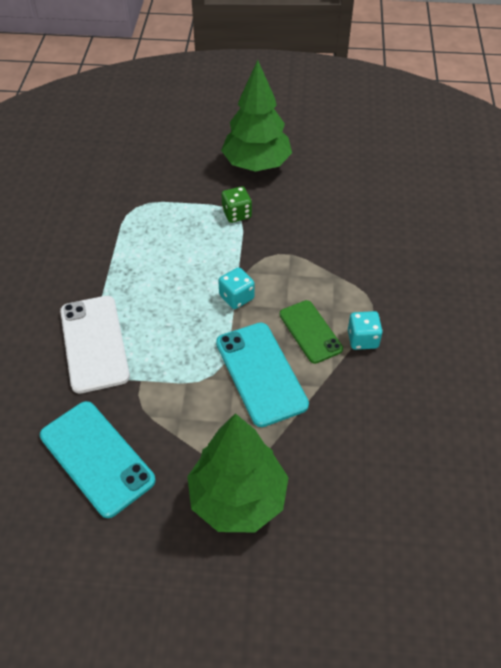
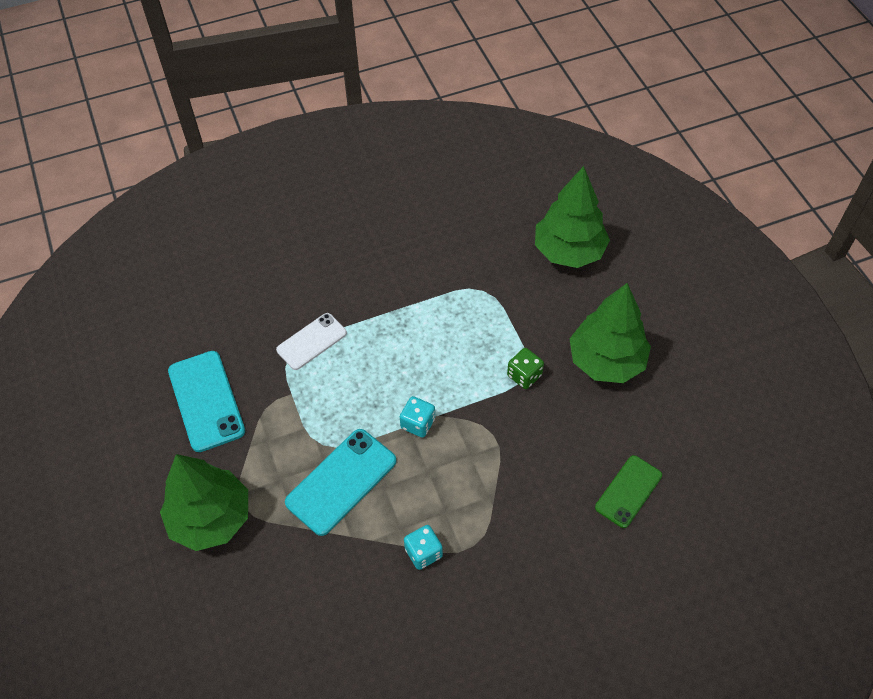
camera: 65 degrees right, 5 degrees up
(94, 343) = (311, 341): white phone -> white phone, size x0.66
(97, 458) = (206, 401): turquoise phone -> turquoise phone turned 45 degrees counterclockwise
(141, 144) = (569, 251): none -> green tree
(310, 331) = (409, 503): green phone -> green phone (628, 491)

